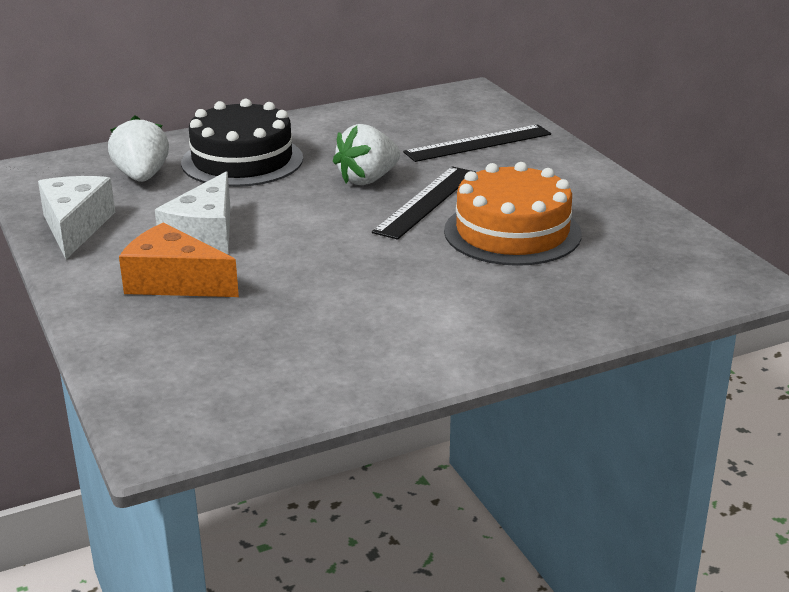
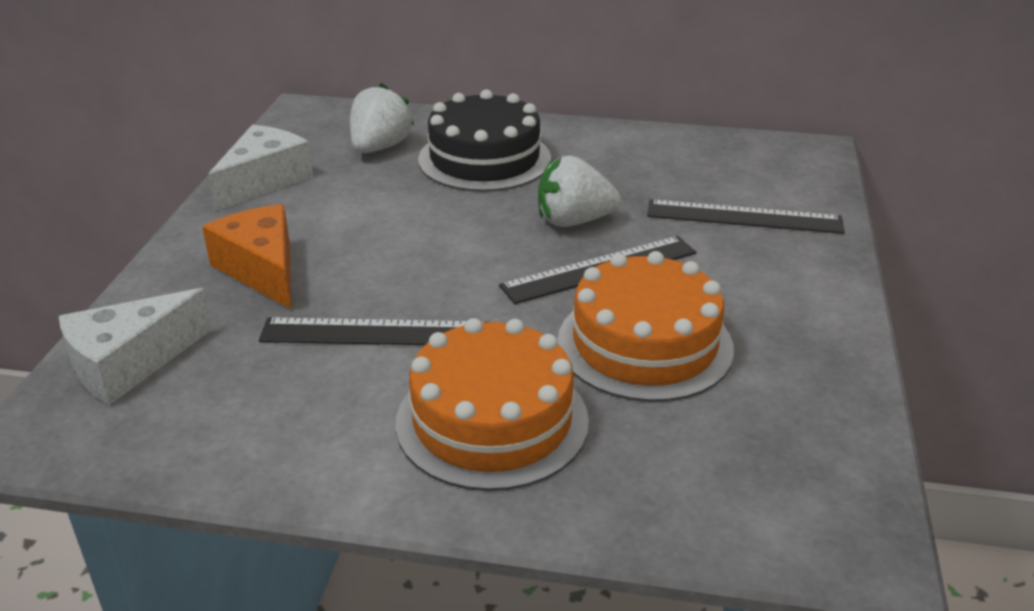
camera: 35 degrees right, 5 degrees up
(205, 235) = (351, 229): white cheese -> white cheese (129, 364)
(325, 288) = (375, 333): none -> black ruler
(476, 304) = (492, 421): none -> orange cake

